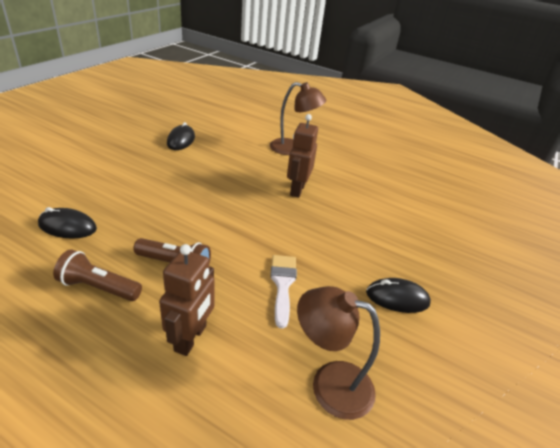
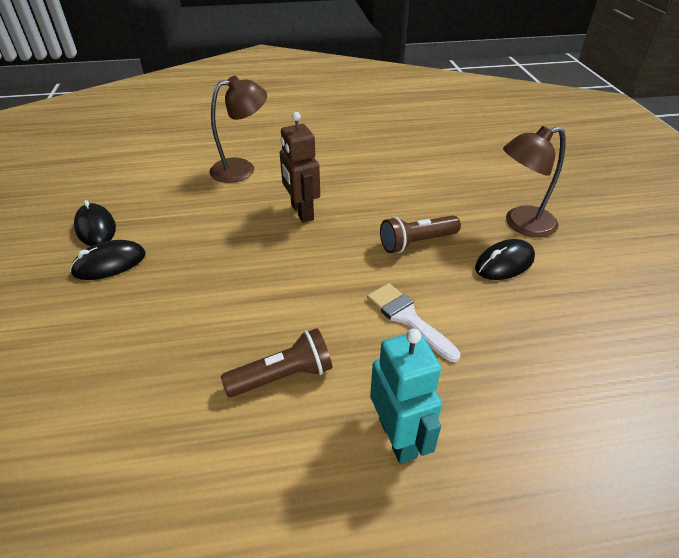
camera: 35 degrees left, 5 degrees up
(67, 227) = (88, 431): black mouse -> black mouse (110, 264)
(99, 287) = (233, 468): brown flashlight -> brown flashlight (416, 242)
(191, 338) = (398, 437): brown robot -> turquoise robot
(329, 384) = (548, 378): brown lamp -> brown lamp (521, 224)

